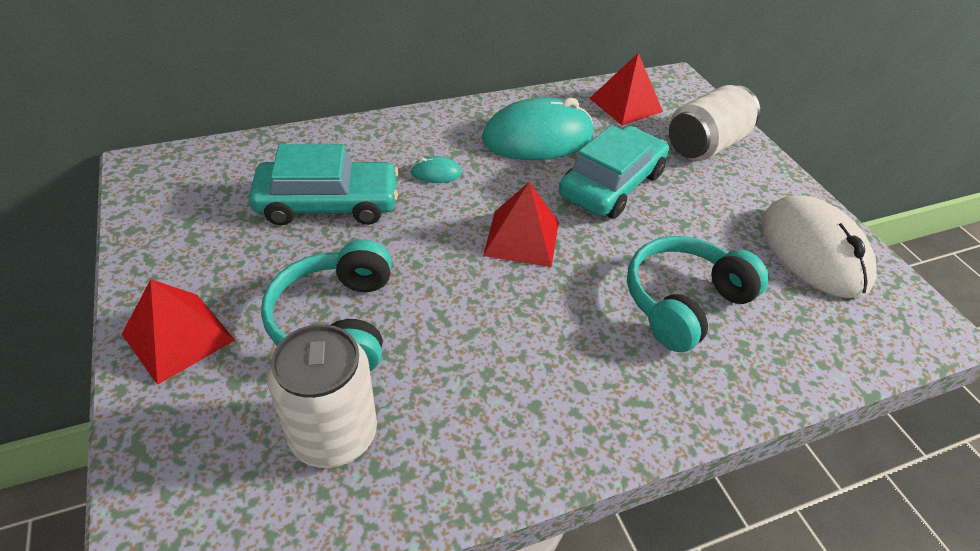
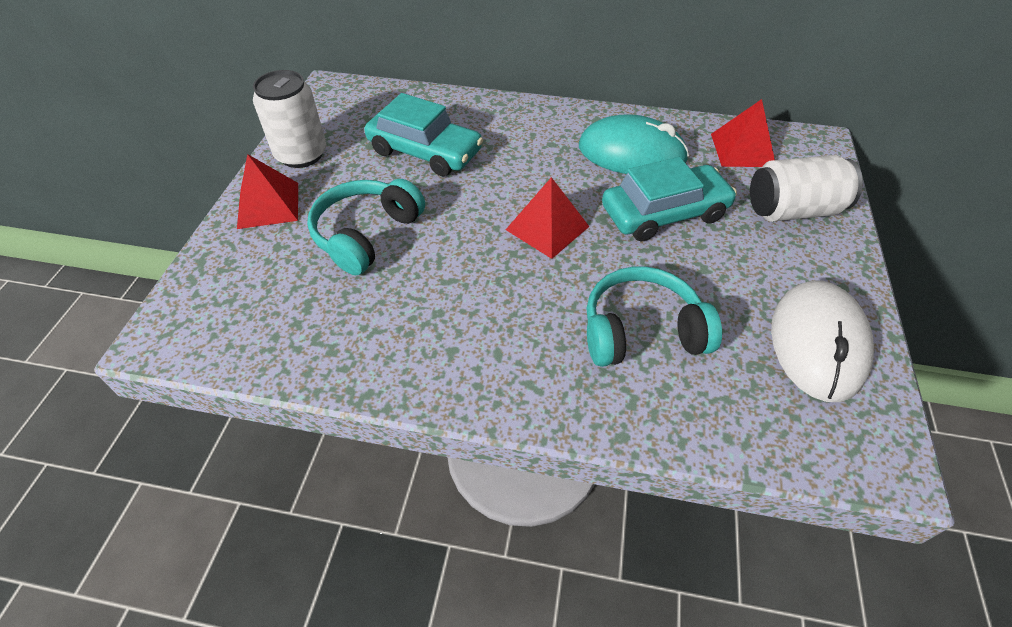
camera: 35 degrees right, 5 degrees up
(333, 434) = (308, 304): white can -> white can (301, 154)
(436, 173) = (522, 155): turquoise mouse -> none

